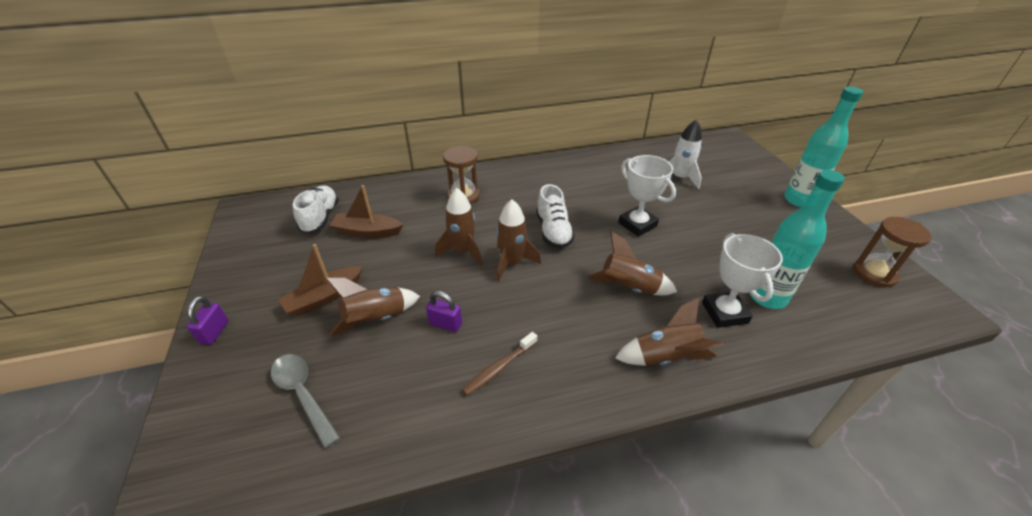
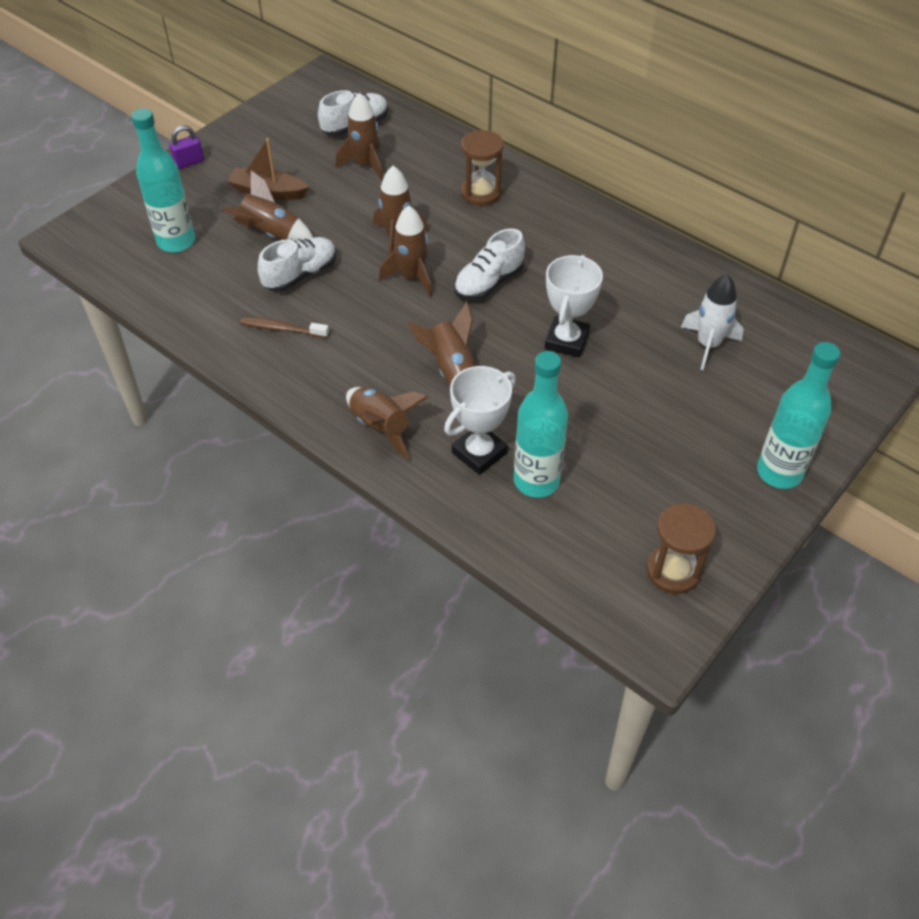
camera: 55 degrees right, 10 degrees up
(303, 395) = (176, 241): grey spoon -> turquoise bottle
(367, 232) = (365, 164): brown boat -> brown rocket
(445, 324) = (300, 275): purple padlock -> white shoe

